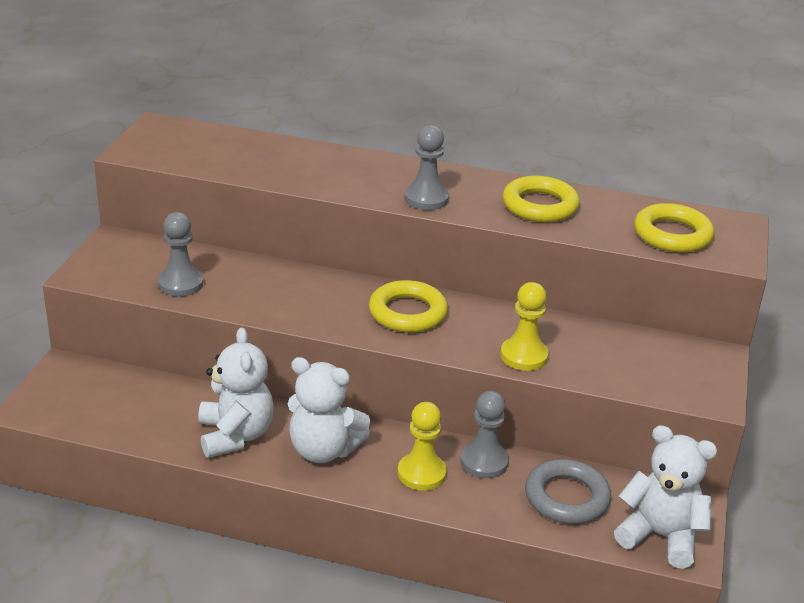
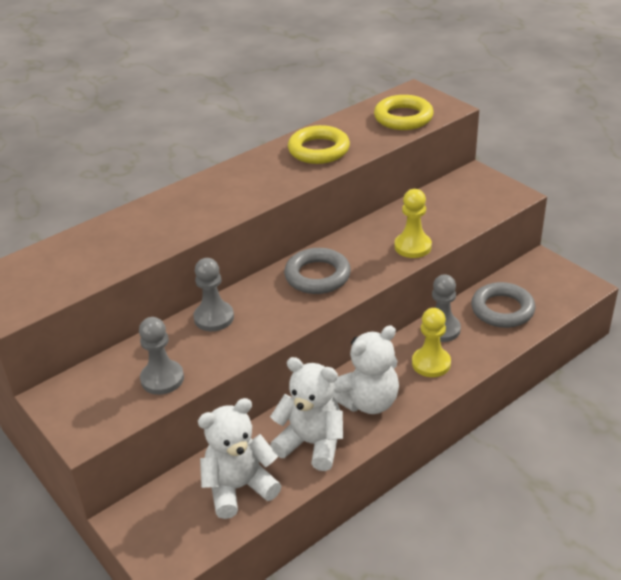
camera: 50 degrees left, 5 degrees up
(407, 313) = (317, 276): yellow ring -> grey ring
(426, 199) = (259, 191): grey pawn -> grey pawn (214, 318)
(660, 536) = (562, 289): white teddy bear -> white teddy bear (239, 487)

